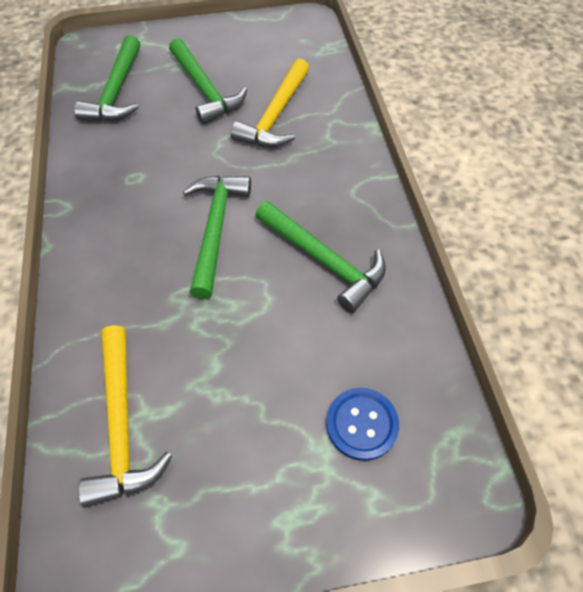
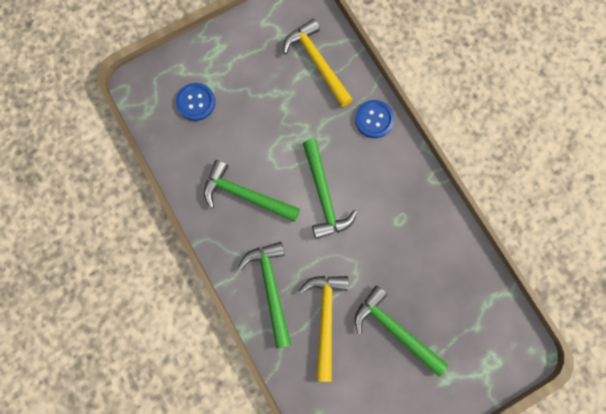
camera: 160 degrees right, 20 degrees up
(89, 302) = (374, 119): none -> blue button
(117, 91) = (464, 302): green hammer -> green hammer (270, 288)

